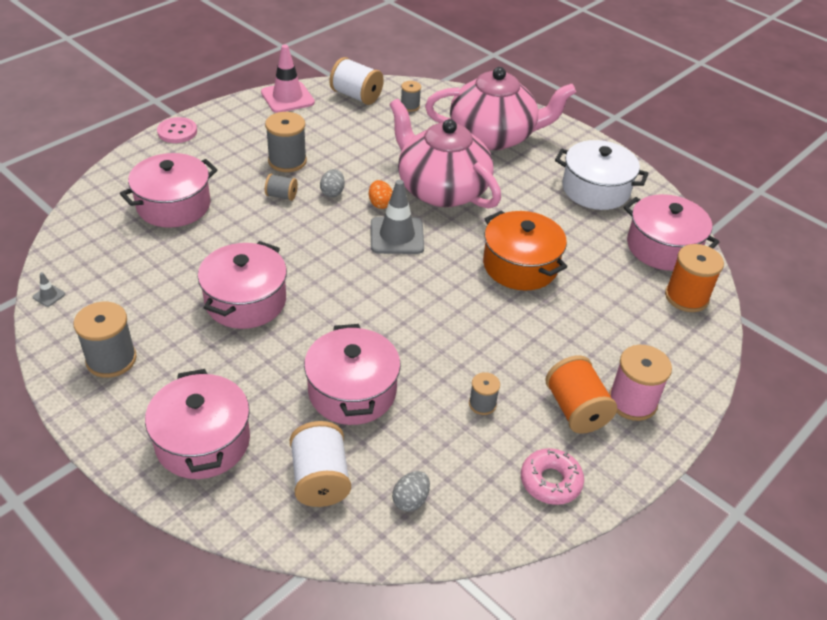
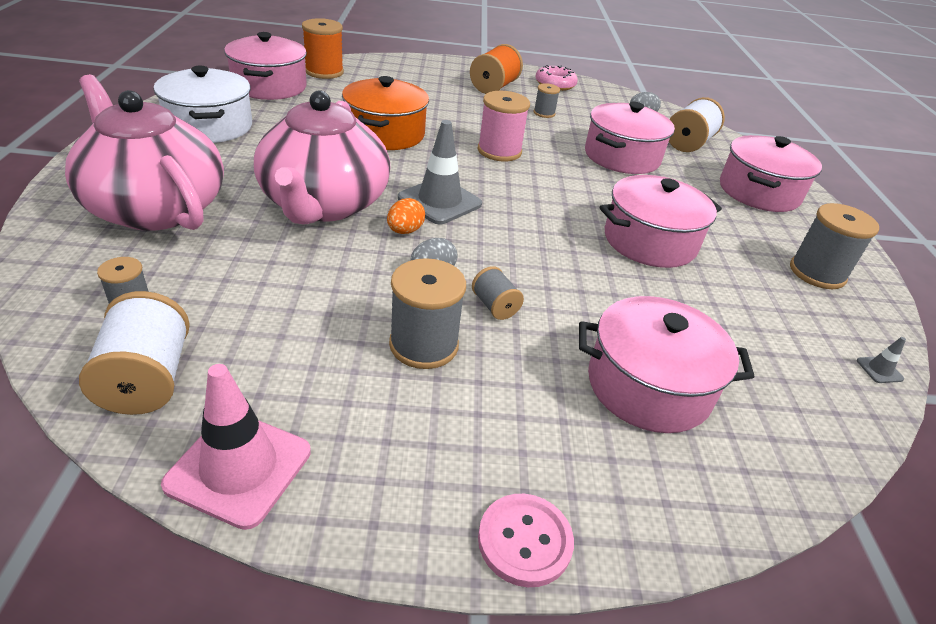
camera: 135 degrees left, 5 degrees down
(632, 401) = (457, 74): pink spool -> pink spool (499, 151)

